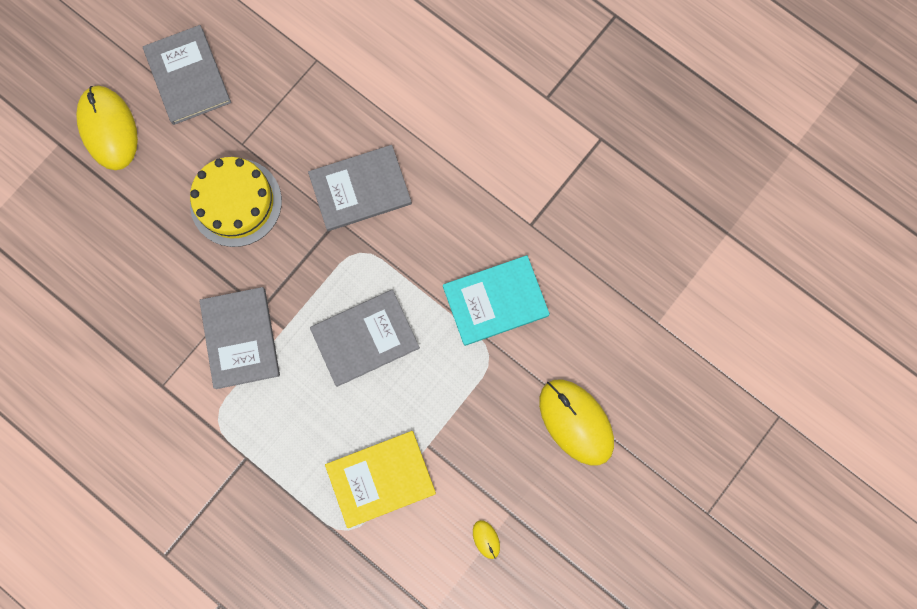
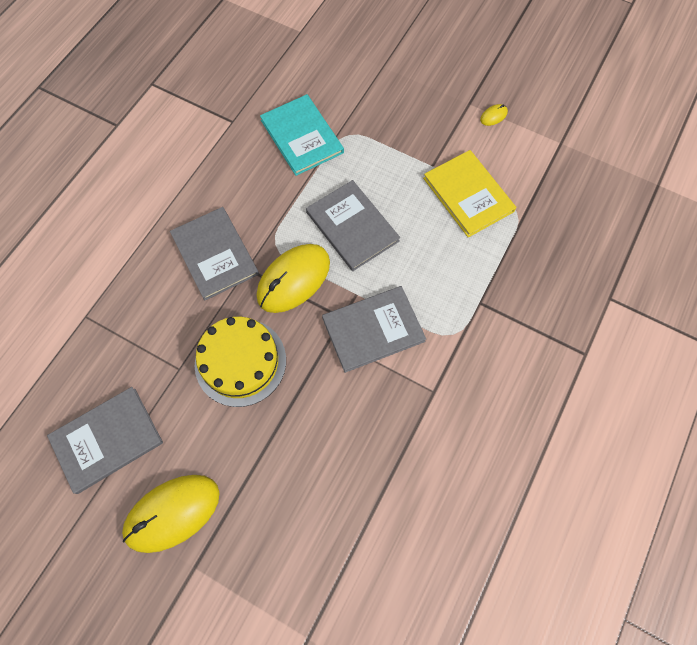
camera: 100 degrees left, 10 degrees down
(576, 422) = (388, 71): yellow mouse -> yellow mouse (293, 279)

